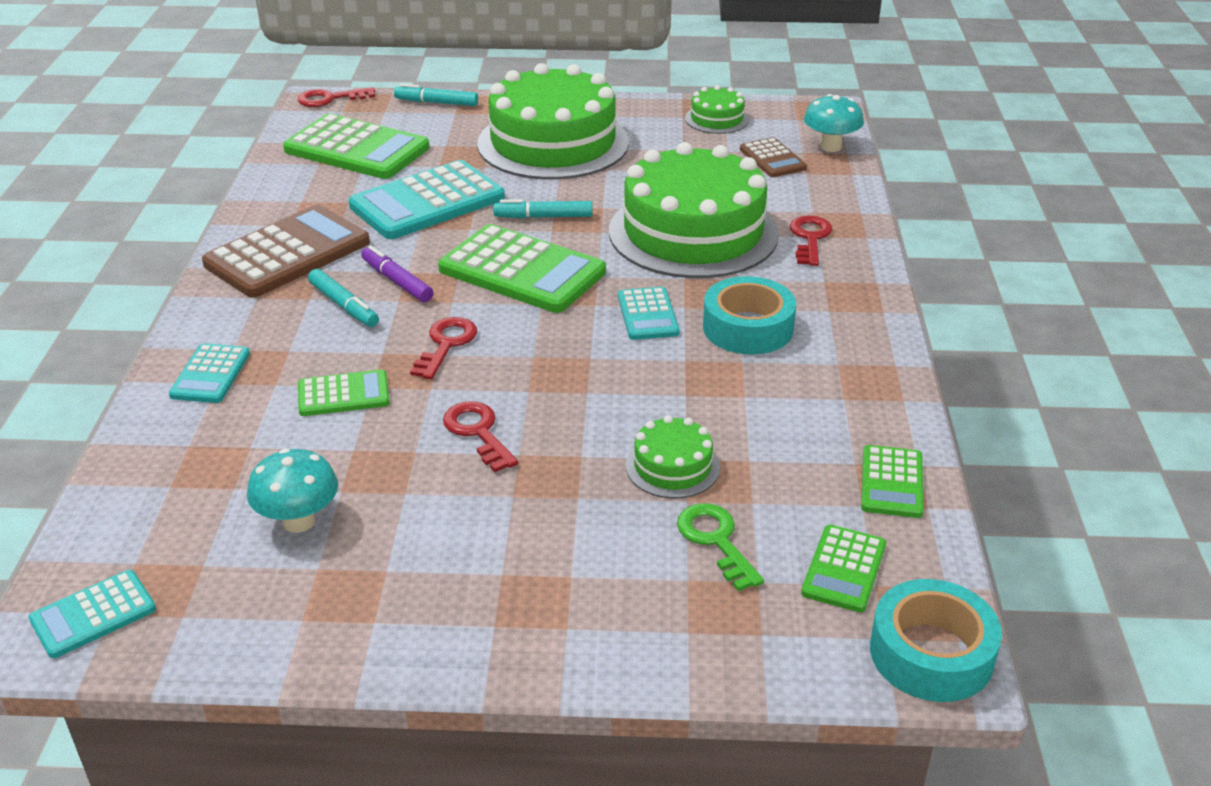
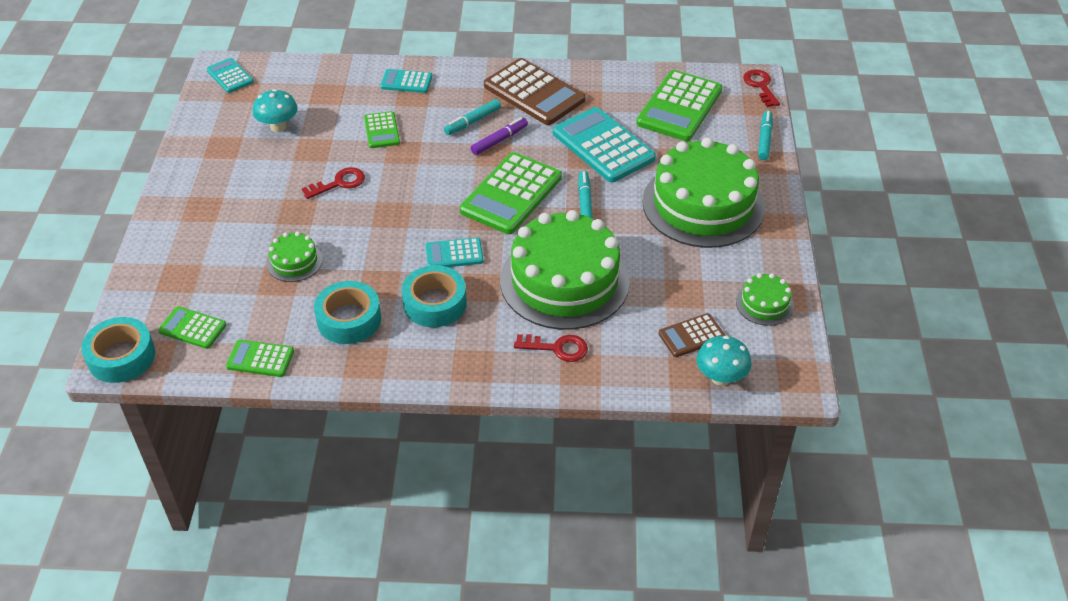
camera: 90 degrees right, 10 degrees up
(446, 345) = (427, 165): red key -> none
(716, 541) = (227, 277): green key -> none
(792, 401) = (349, 319): none -> turquoise tape

